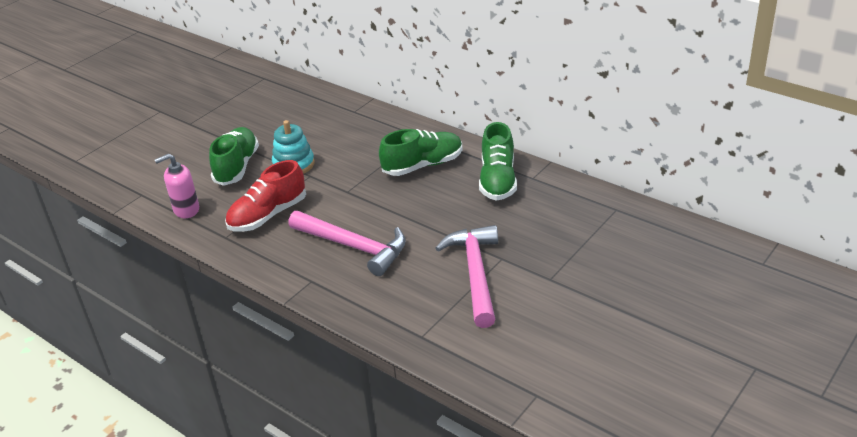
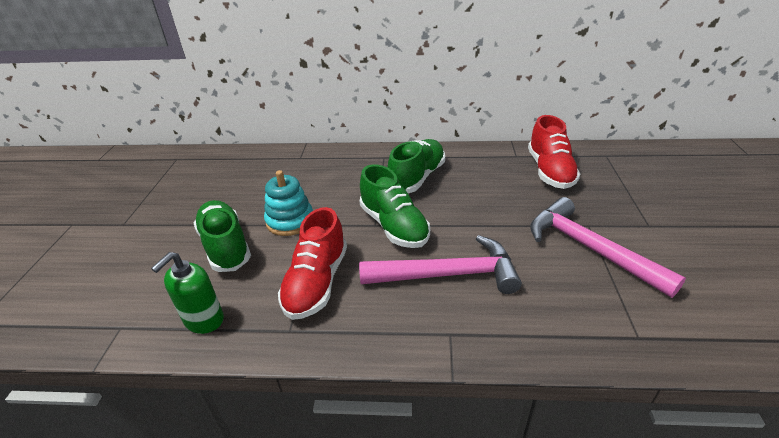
camera: 35 degrees left, 0 degrees up
(186, 210) = (204, 320): pink soap dispenser -> green soap dispenser
(498, 180) = (493, 167): green shoe -> green shoe (394, 226)
(540, 203) = (550, 171): none -> red shoe

